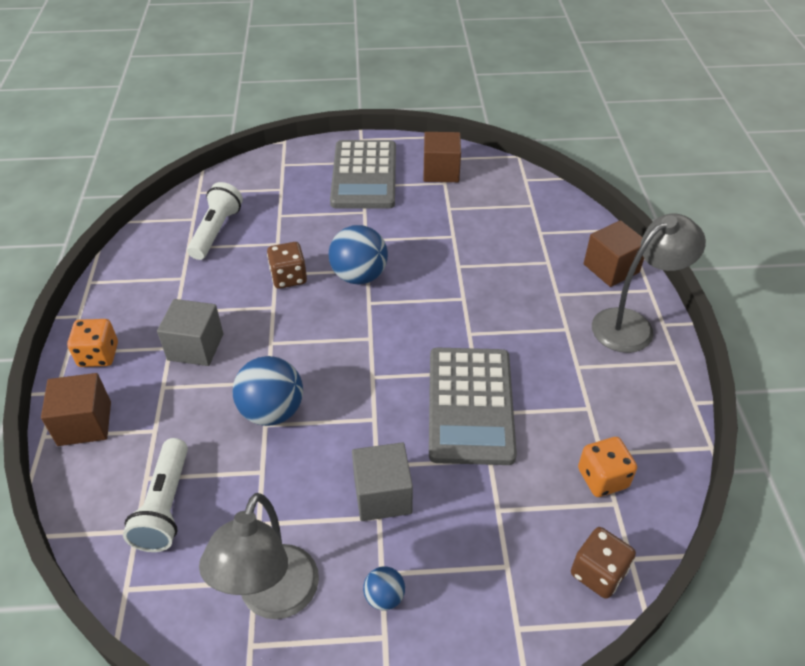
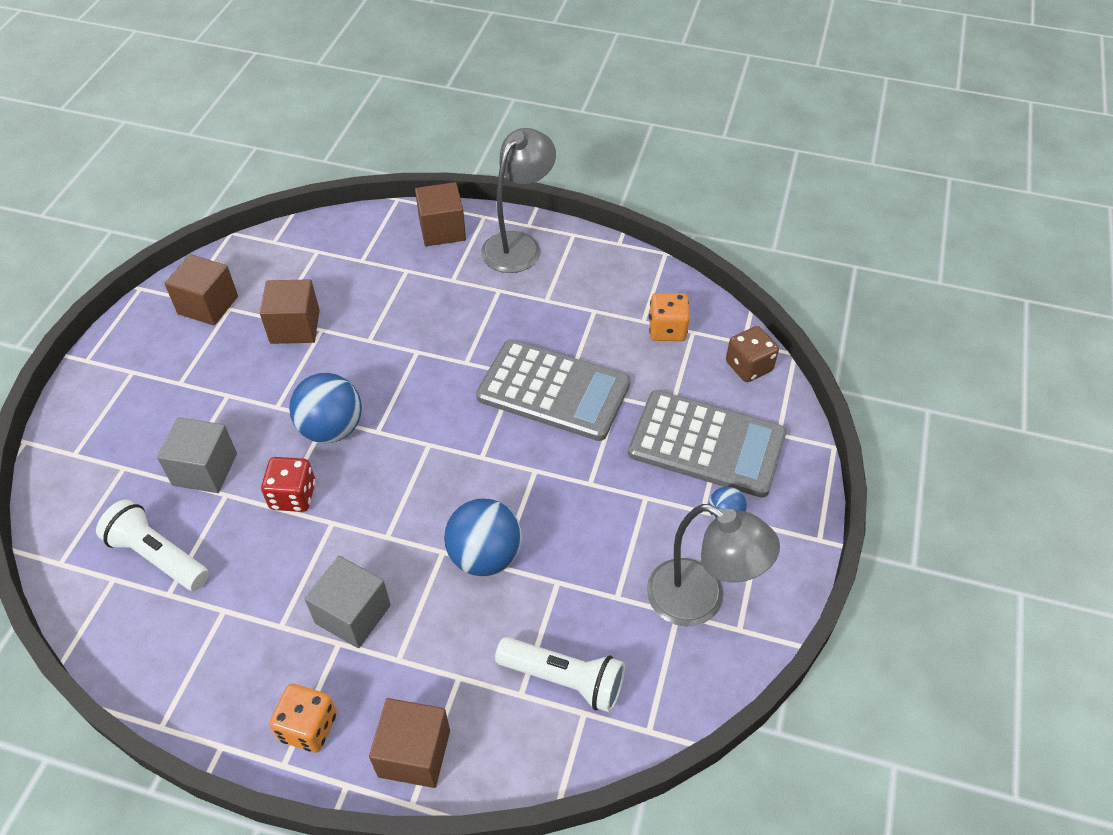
camera: 70 degrees left, 5 degrees up
(288, 277) = (293, 496): brown dice -> red dice
(364, 175) = (161, 376): grey calculator -> grey calculator (707, 444)
(382, 495) = (624, 488): grey cube -> grey cube (205, 469)
(447, 221) = (295, 327): none -> brown cube
(632, 325) = (518, 245): grey lamp -> grey lamp turned 45 degrees clockwise

